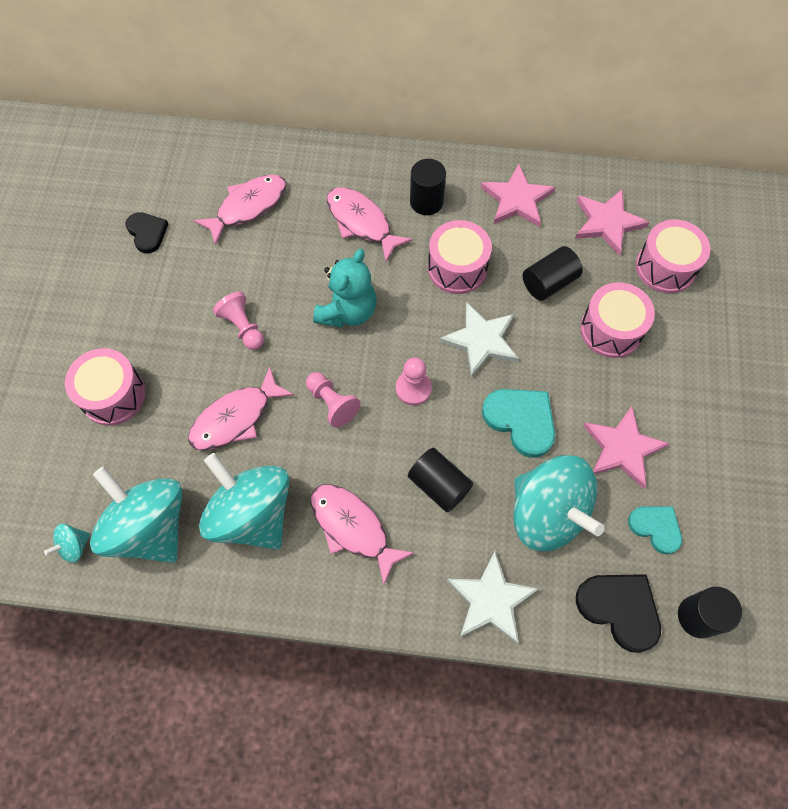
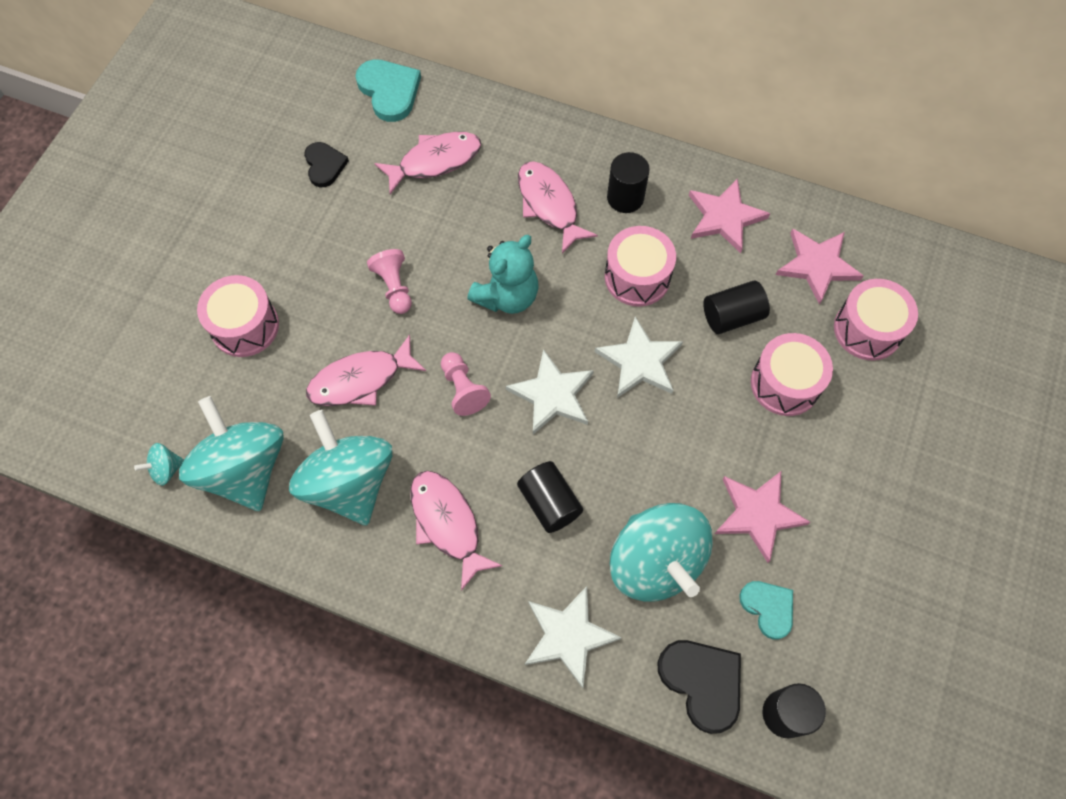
camera: 15 degrees right, 0 degrees up
(413, 388) = (552, 394): pink pawn -> white star
(521, 420) = (657, 457): turquoise heart -> turquoise heart (389, 91)

